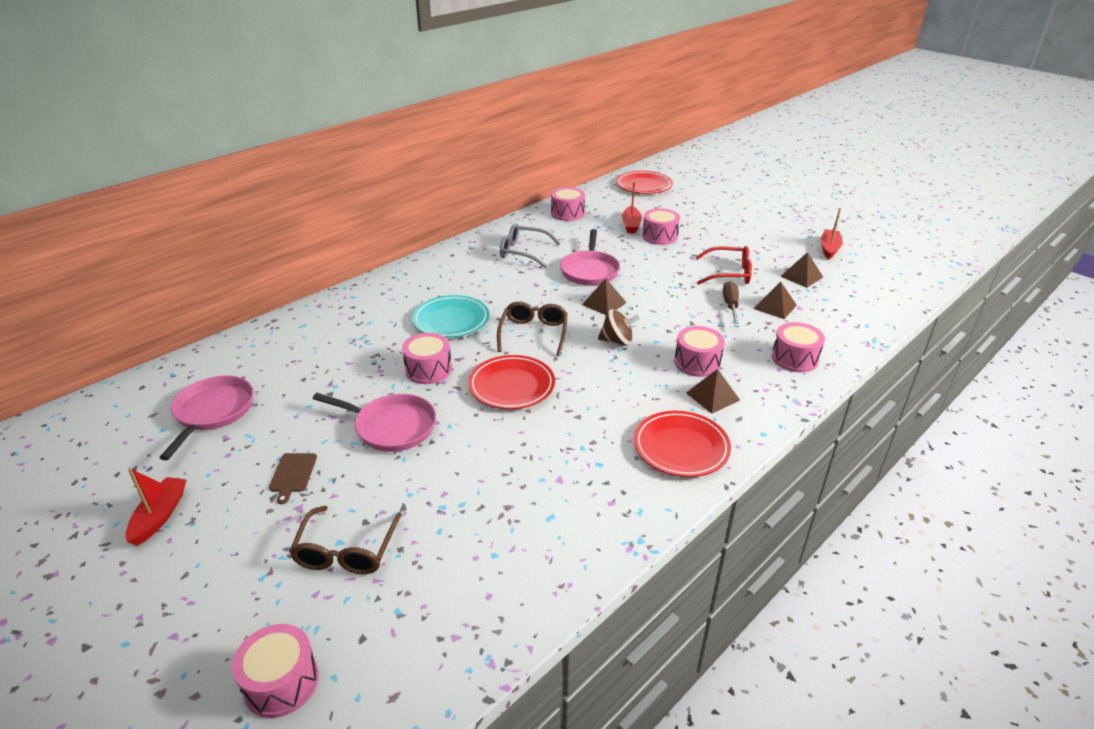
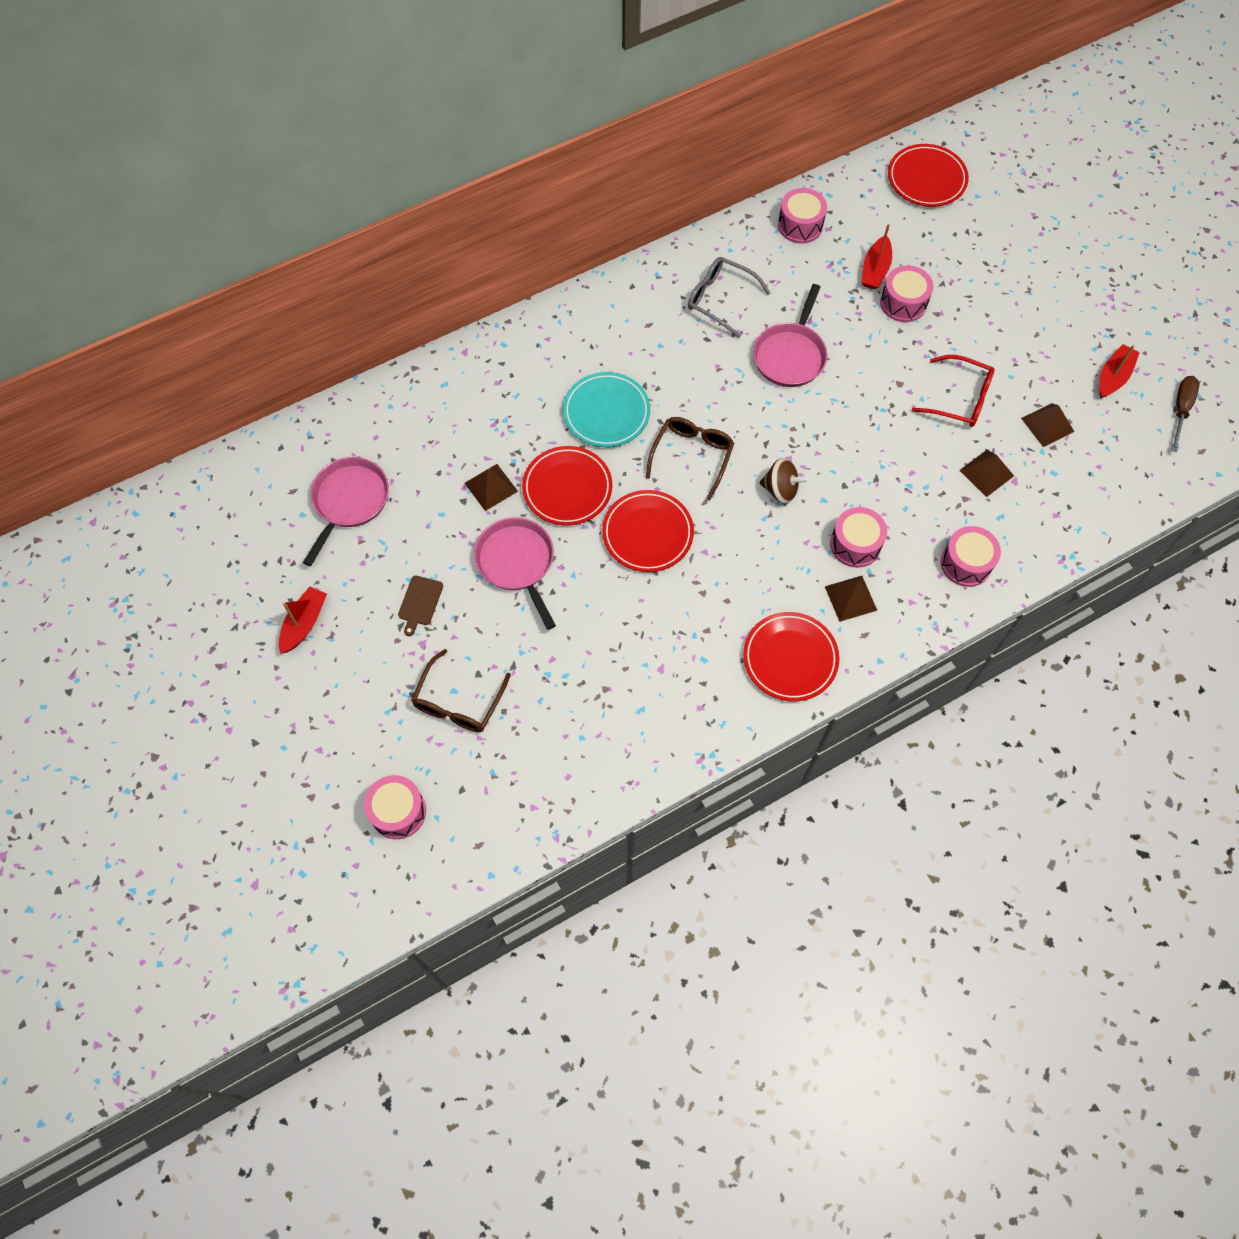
camera: 15 degrees right, 30 degrees up
(391, 427) = (517, 563): pink pan -> pink pan turned 150 degrees counterclockwise
(428, 369) = (567, 488): pink drum -> red plate
(604, 303) = (787, 421): brown pyramid -> brown pyramid (491, 487)
(730, 306) = (934, 460): brown screwdriver -> brown screwdriver (1181, 410)

